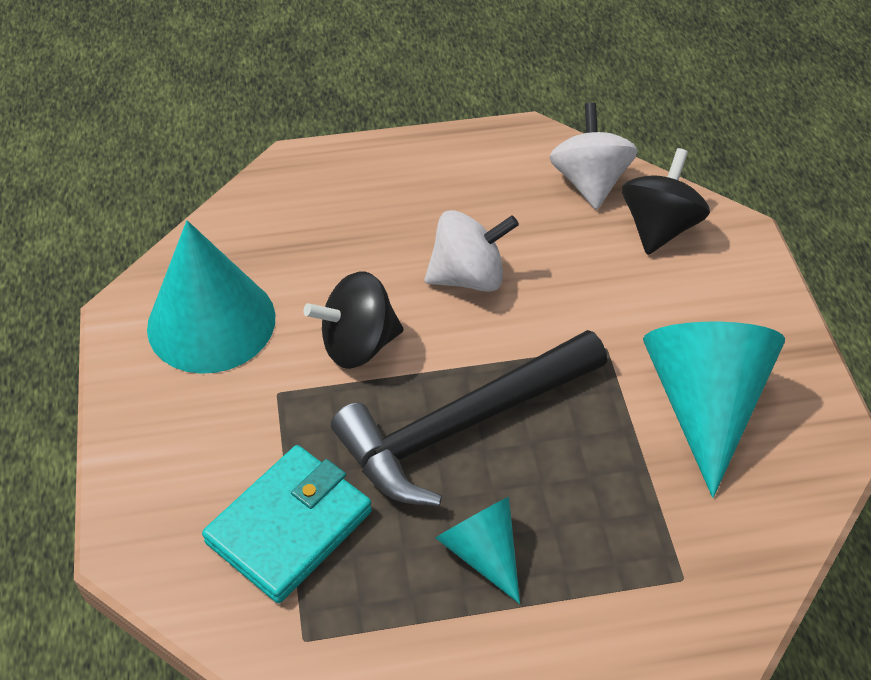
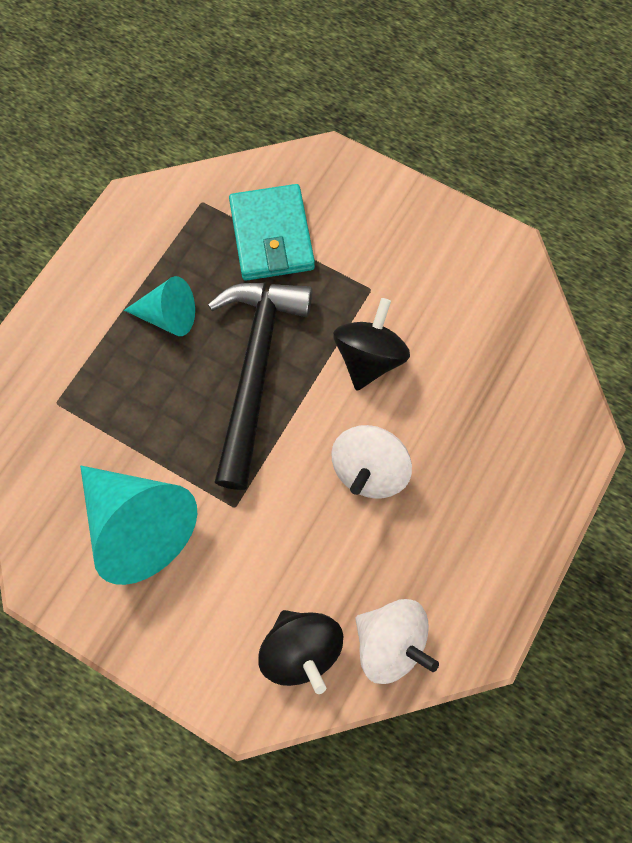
camera: 130 degrees right, 20 degrees up
(211, 322) = (460, 288): turquoise cone -> none

